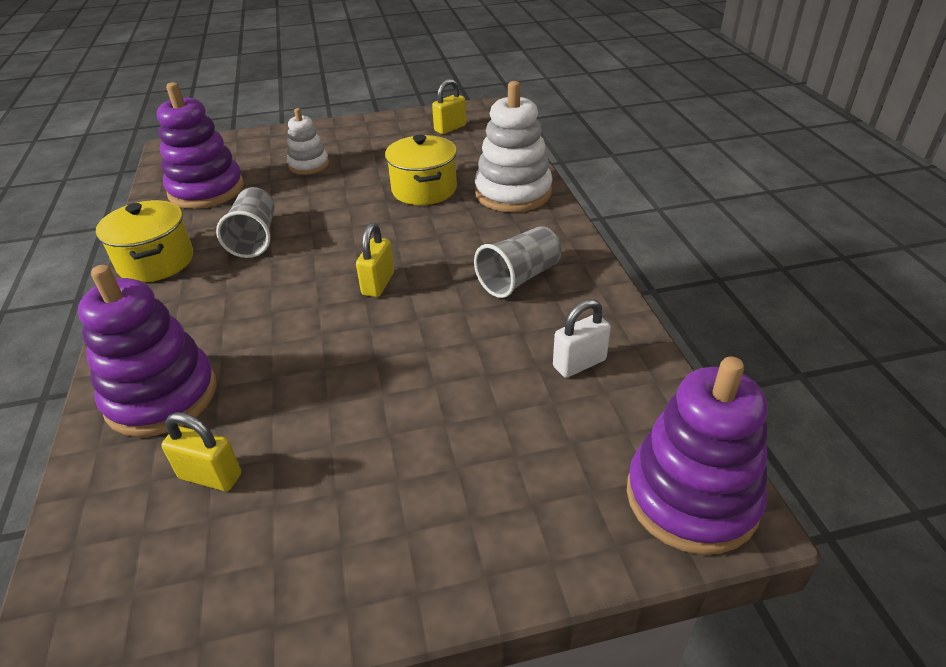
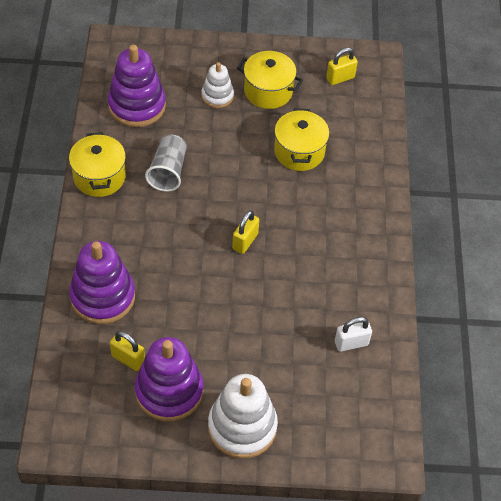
camera: 10 degrees right, 15 degrees up
(370, 151) = (268, 91): none -> yellow pot
(513, 193) = (364, 175): white stacking toy -> white stacking toy (242, 427)
(519, 278) = (339, 263): grey cup -> none
(691, 497) = (375, 444): purple stacking toy -> purple stacking toy (169, 391)

